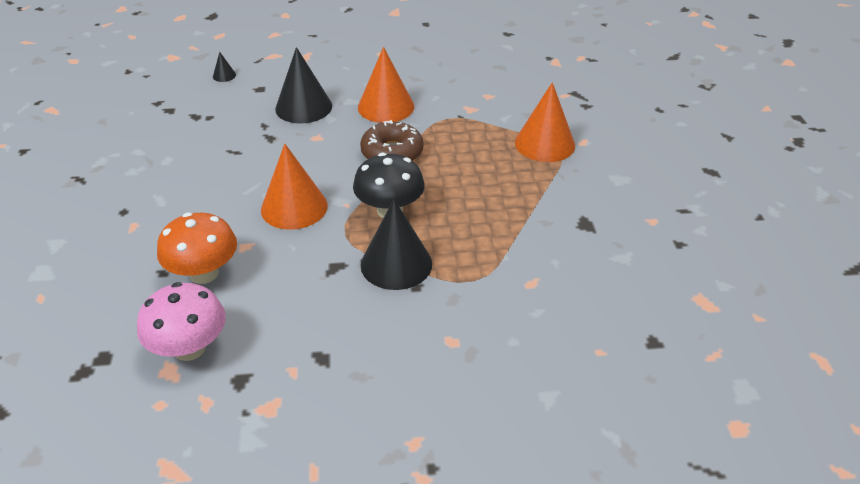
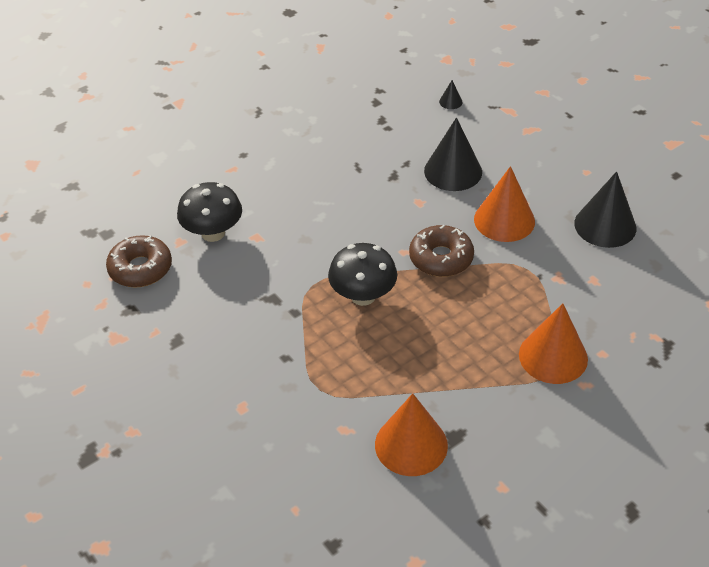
camera: 60 degrees right, 5 degrees up
(189, 348) = (140, 268): pink mushroom -> brown donut
(204, 273) = (213, 233): orange mushroom -> black mushroom
(294, 207) = (320, 238): orange cone -> orange cone (411, 445)
(396, 264) = (302, 332): black cone -> black cone (605, 225)

